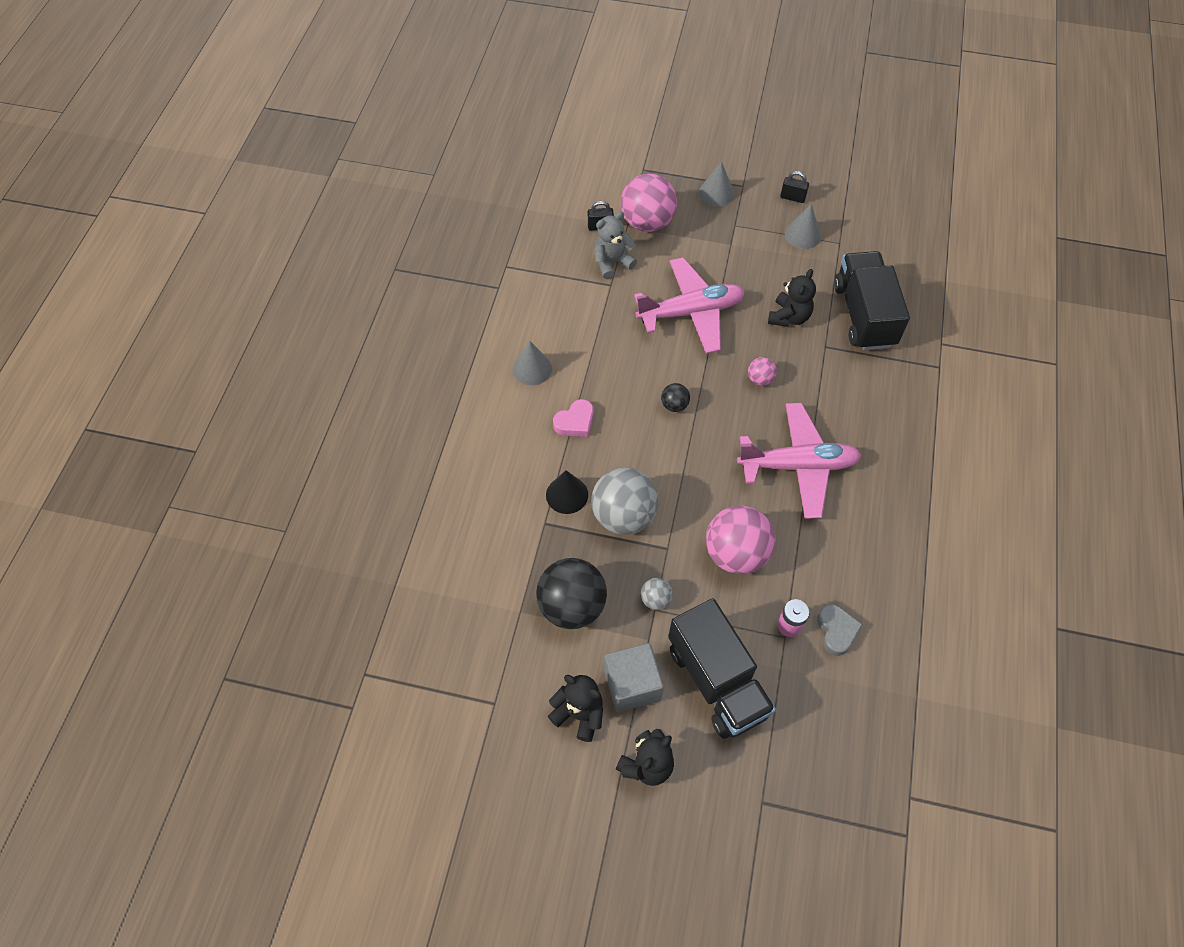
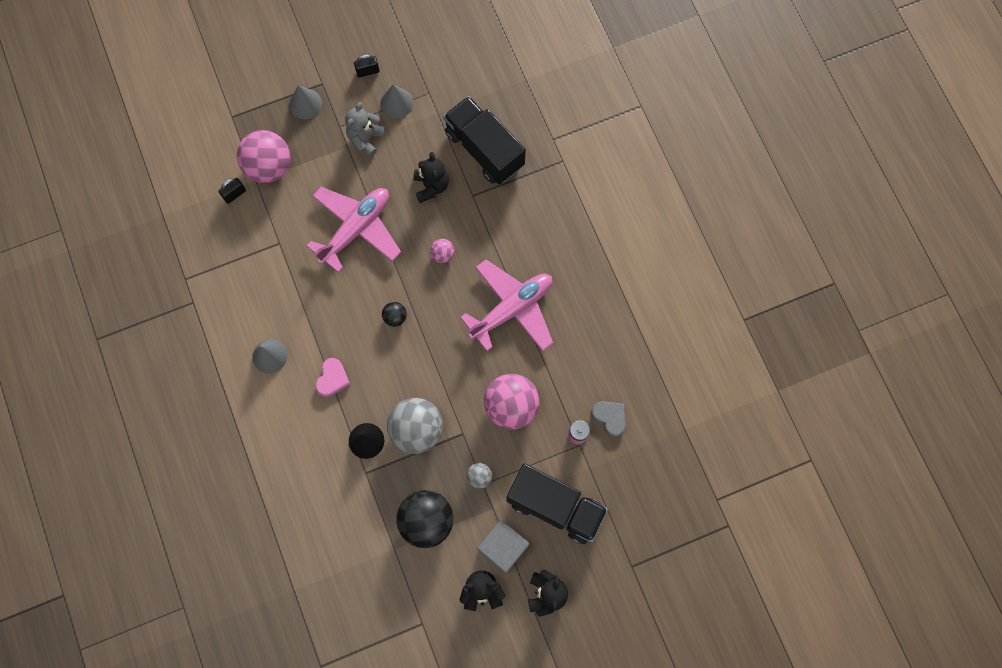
camera: 35 degrees left, 15 degrees up
(612, 262) = (266, 222): grey teddy bear -> grey teddy bear (366, 139)

